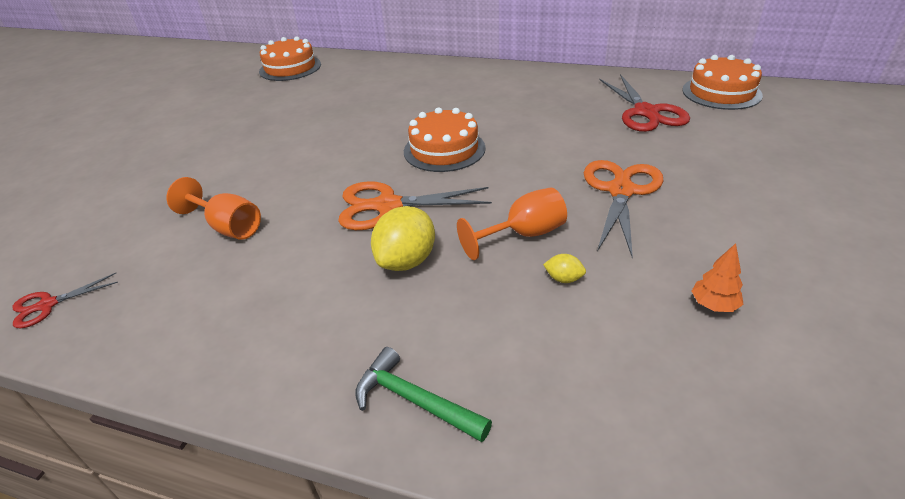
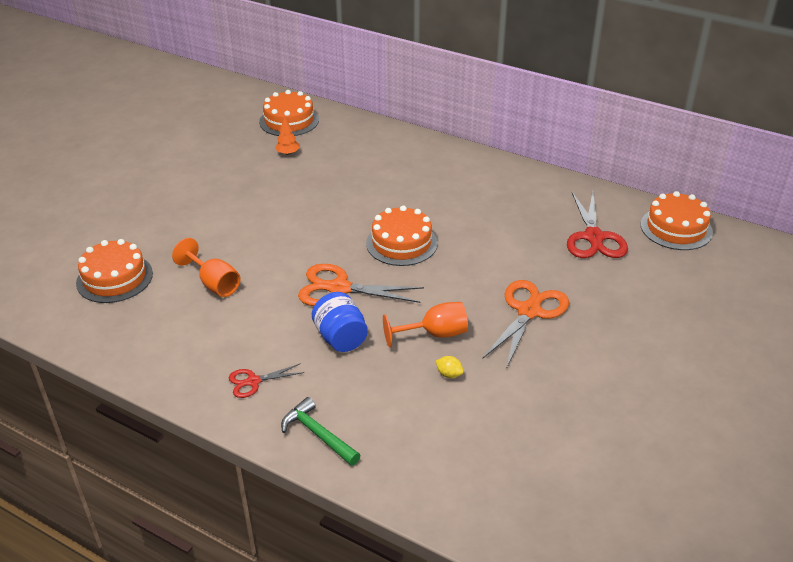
camera: 10 degrees right, 0 degrees up
(48, 305) = (84, 322): red scissors -> red scissors (253, 381)
(95, 243) = (114, 278): none -> orange cake
(406, 261) = (341, 338): yellow lemon -> blue jar
(713, 305) = (545, 414): orange tree -> orange tree (288, 153)

